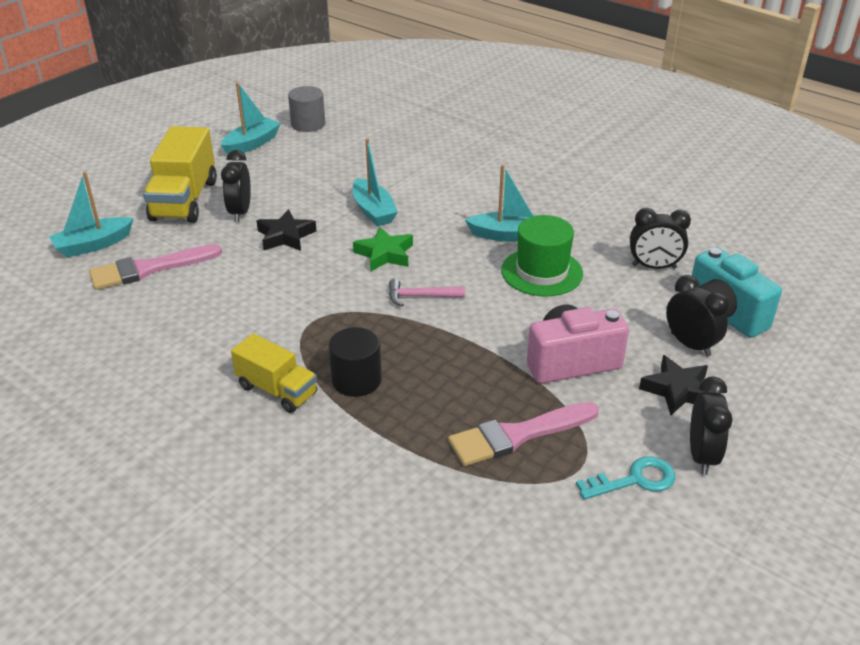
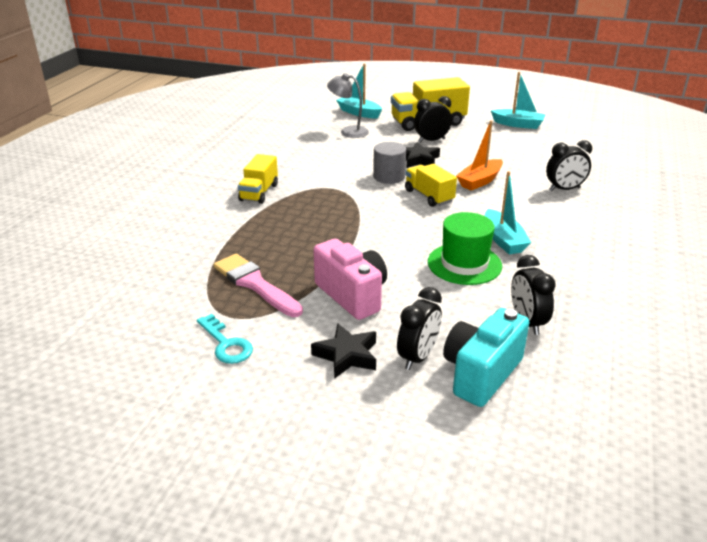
camera: 70 degrees right, 5 degrees down
(149, 269) = (348, 131): pink brush -> grey lamp
(308, 124) = (569, 135): grey cylinder -> grey cylinder (389, 177)
(356, 380) = (282, 215): black cylinder -> none
(373, 211) = (480, 181): turquoise boat -> orange boat
(385, 254) = (429, 196): green star -> yellow truck
(420, 297) = (388, 219): pink hammer -> none
(701, 455) = (268, 377): black clock -> black clock (564, 189)

